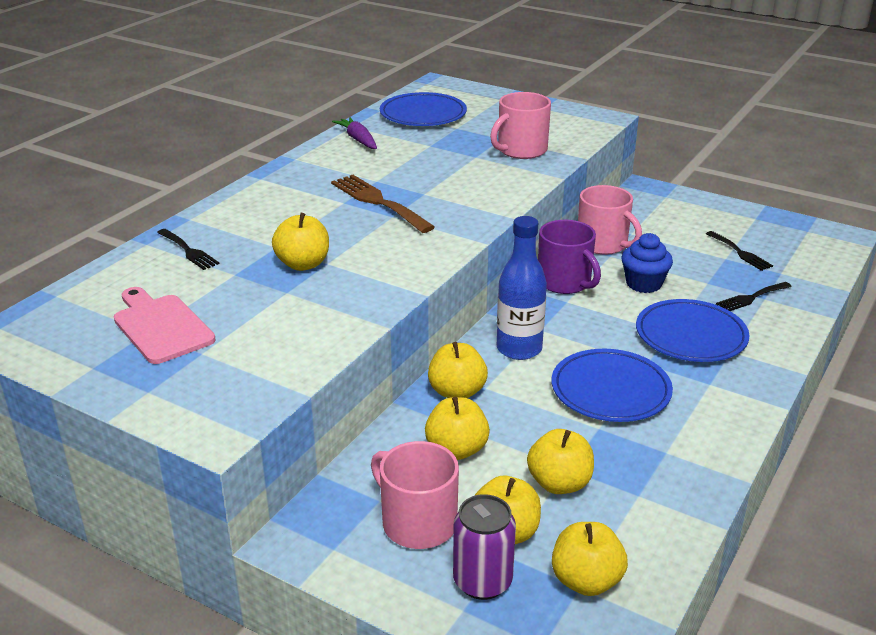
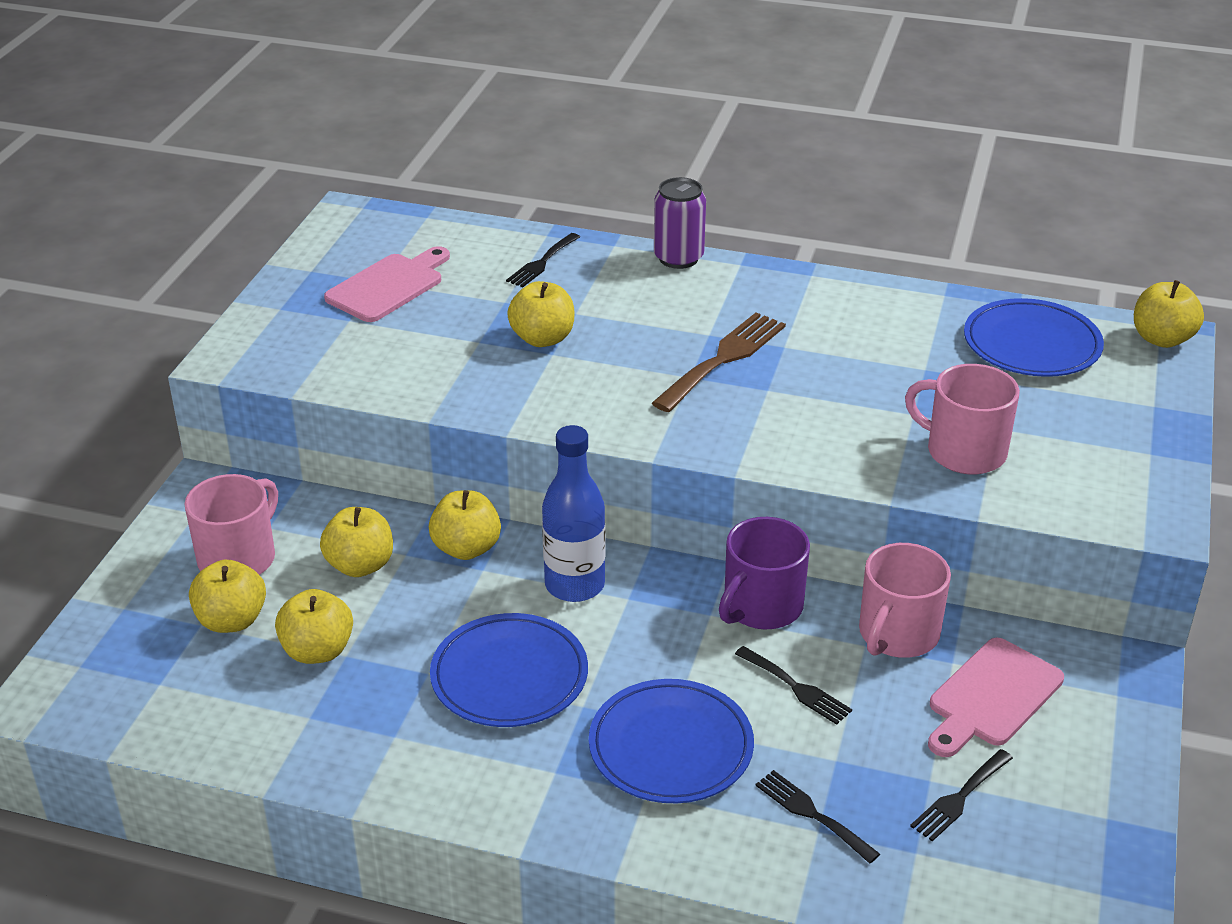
camera: 75 degrees right, 5 degrees up
(358, 140) = (902, 308): purple carrot -> none
(482, 581) = (161, 615): purple can -> purple can (678, 258)
(586, 581) = (168, 687): yellow apple -> yellow apple (1161, 339)
(643, 284) = (796, 688): blue cupcake -> black fork
(662, 228) = (991, 697): none -> pink cutting board

